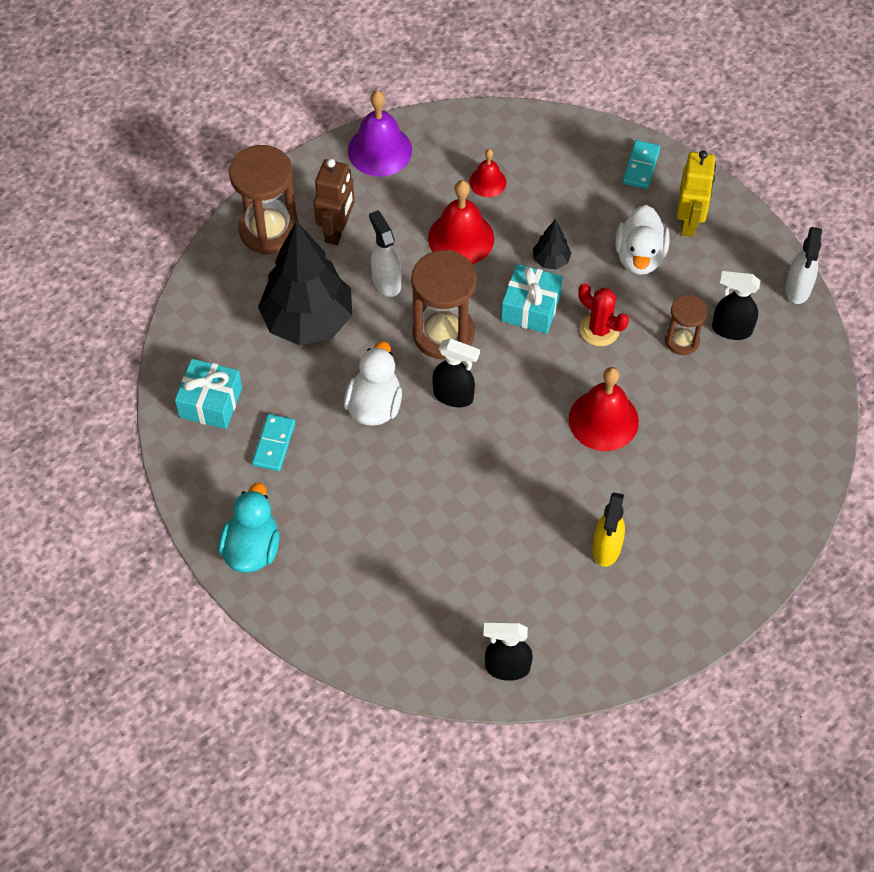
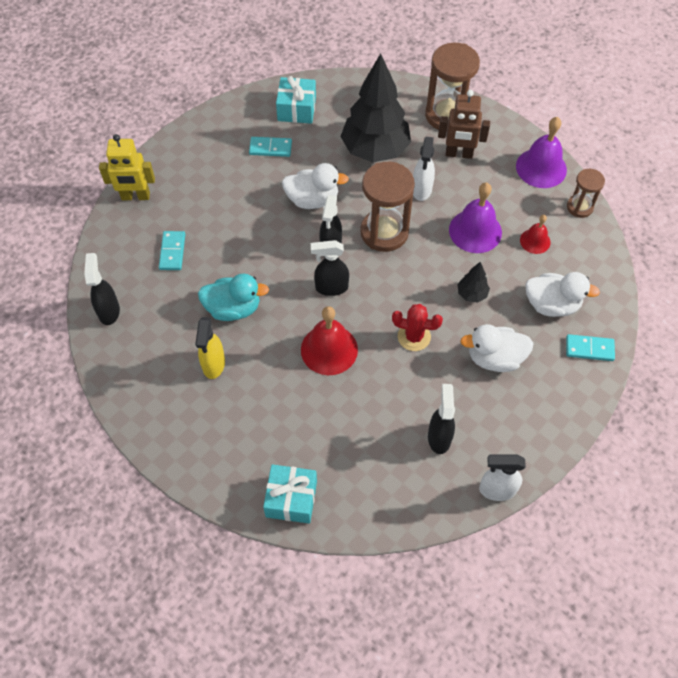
camera: 80 degrees right, 0 degrees up
(252, 548) = (188, 150): turquoise duck -> turquoise duck (233, 308)
(386, 281) = (421, 190): white spray bottle -> white spray bottle turned 135 degrees clockwise
(425, 582) = (172, 252): none -> turquoise domino
(461, 238) = (475, 231): red bell -> purple bell
(515, 405) = (331, 287): none -> black spray bottle
(531, 308) = (422, 286): turquoise gift -> turquoise gift (291, 499)
(578, 187) = (551, 305): none -> white duck
(599, 329) = (414, 337): red cactus -> red cactus turned 75 degrees clockwise
(606, 549) = (213, 365): yellow spray bottle -> yellow spray bottle turned 90 degrees counterclockwise
(682, 340) = (418, 399): brown hourglass -> brown hourglass (579, 207)
(689, 222) = (542, 393): yellow robot -> yellow robot (135, 196)

